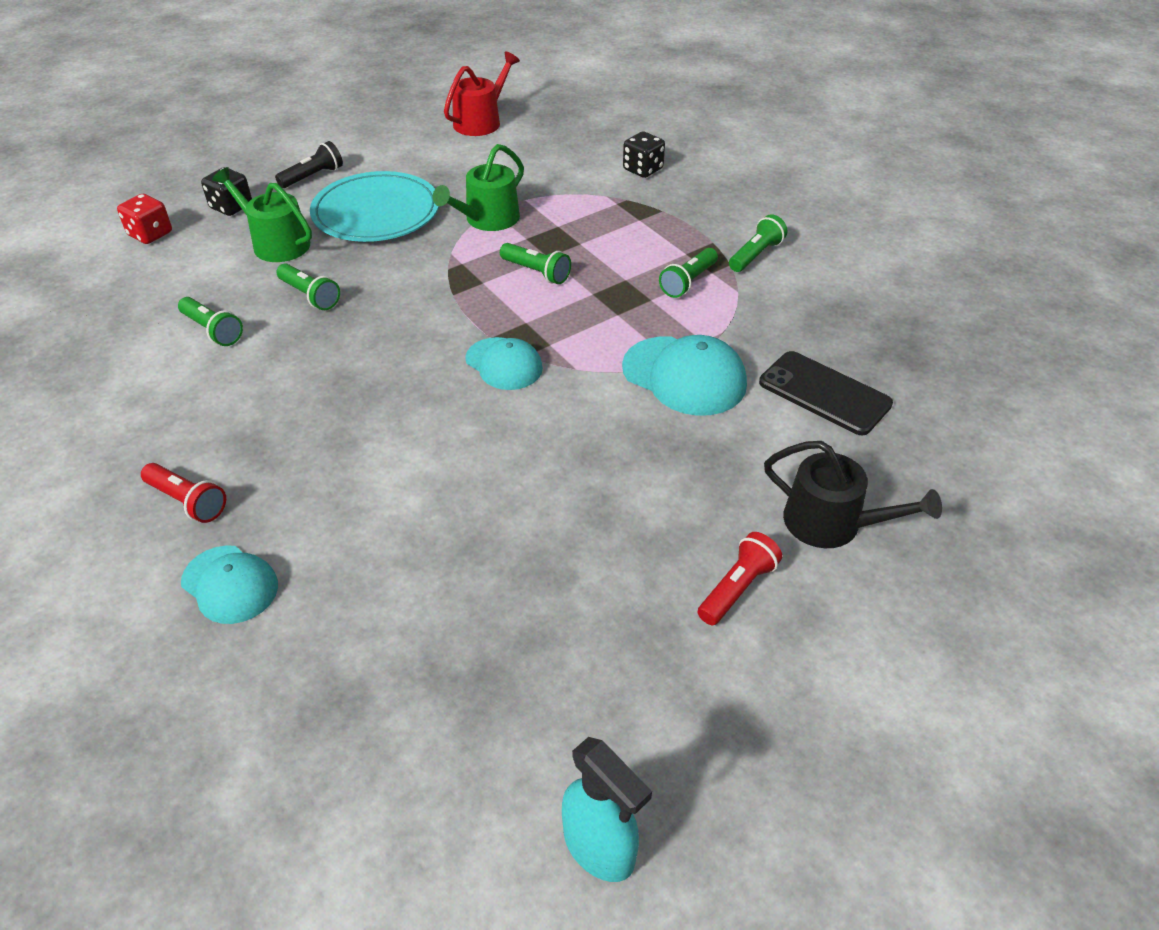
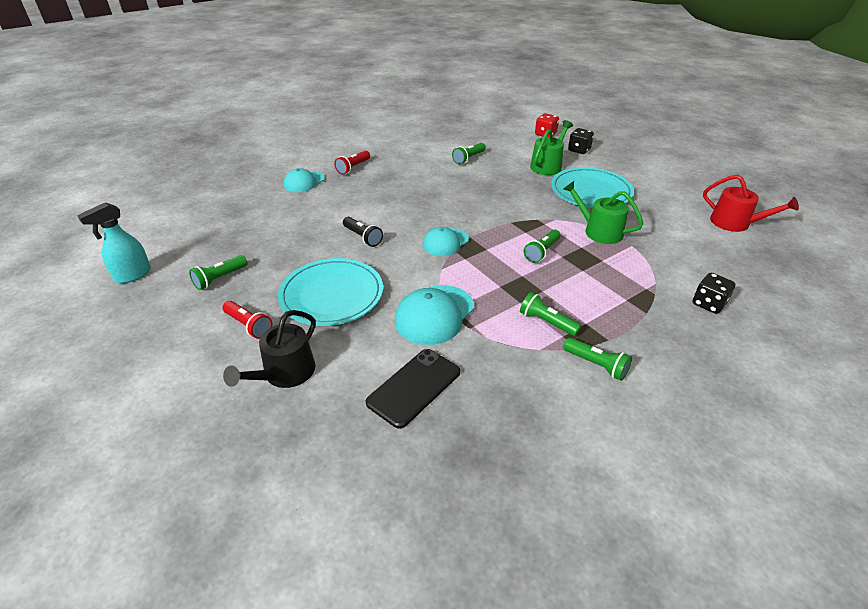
camera: 90 degrees right, 5 degrees down
(310, 296) = (501, 179): green flashlight -> green flashlight (219, 279)
(313, 176) = (622, 169): black flashlight -> black flashlight (363, 237)
(649, 490) = (332, 295): none -> turquoise plate

